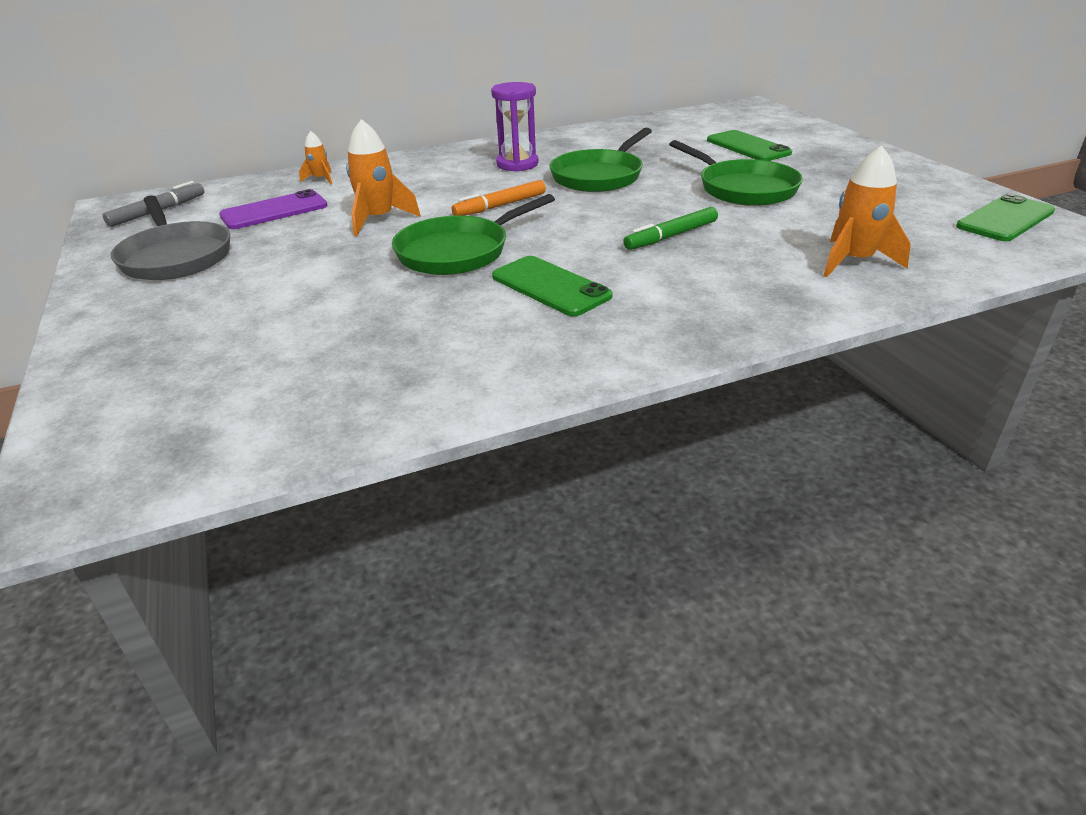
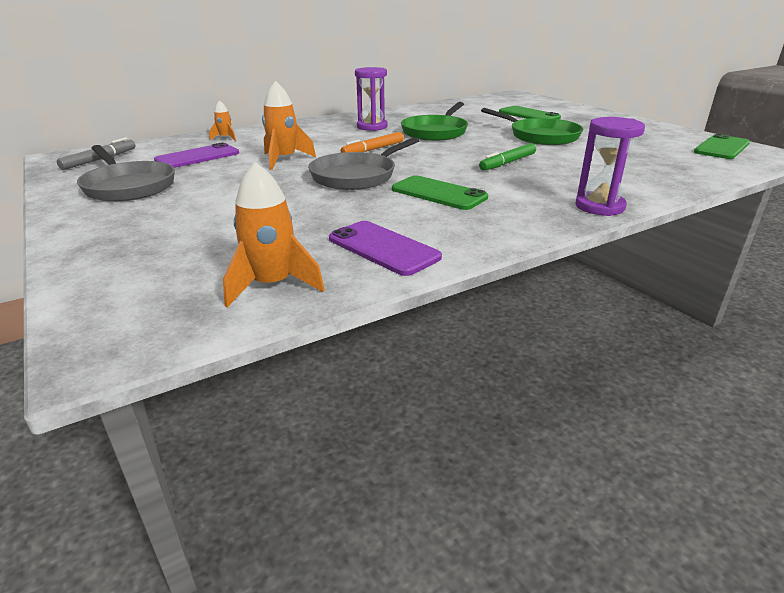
camera: 10 degrees left, 5 degrees down
(437, 373) = (383, 248): none -> purple phone
(459, 251) = (357, 176): green pan -> grey pan
(757, 321) = (599, 207): none -> purple hourglass
(854, 261) = (641, 172): orange rocket -> orange rocket (272, 285)

